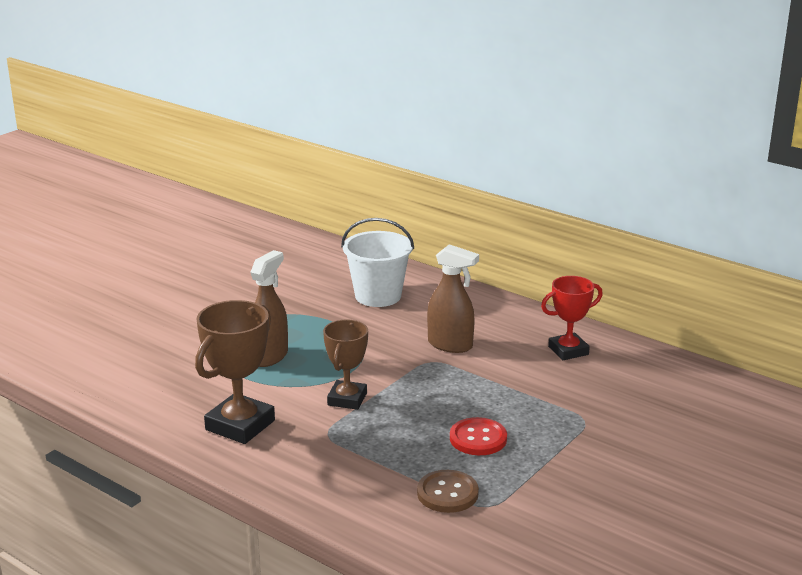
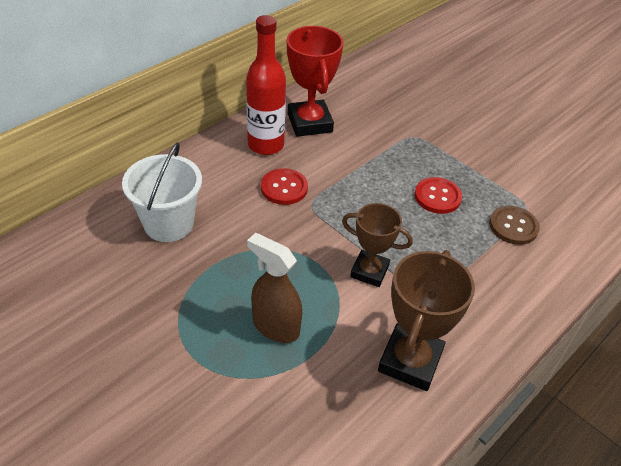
camera: 85 degrees left, 20 degrees up
(240, 425) = (410, 361): brown trophy -> brown trophy turned 75 degrees clockwise
(450, 345) = (284, 188): brown spray bottle -> red button
(514, 329) = (266, 145): none -> red bottle
(568, 350) = (309, 123): red trophy -> red trophy, size x1.51

